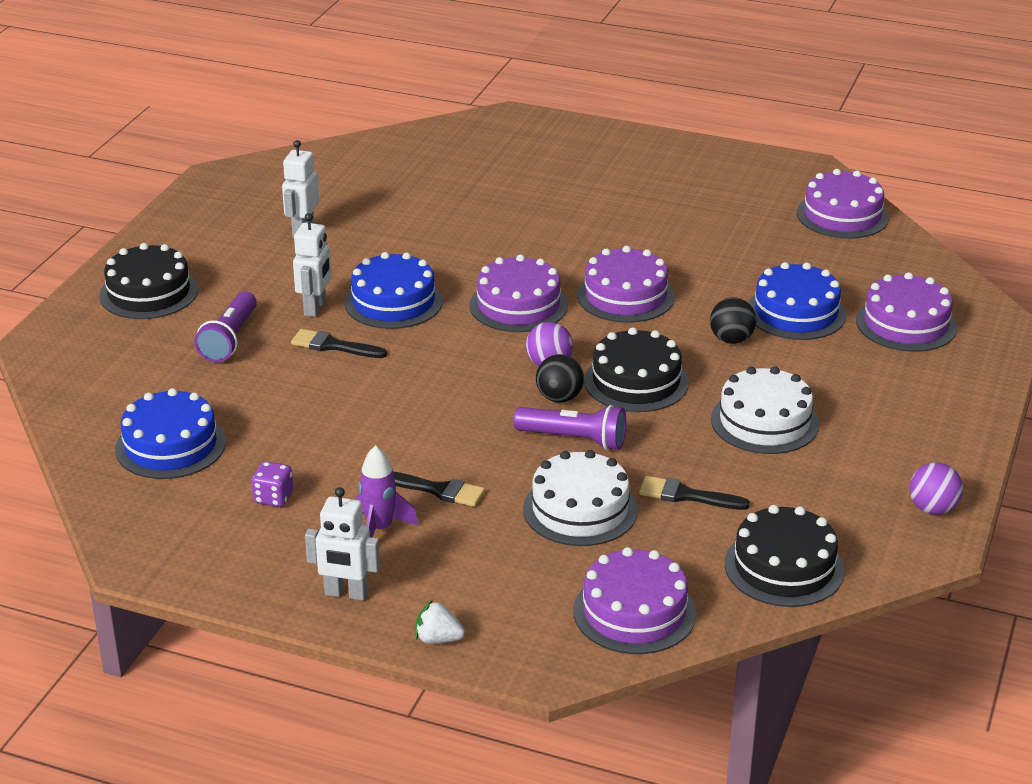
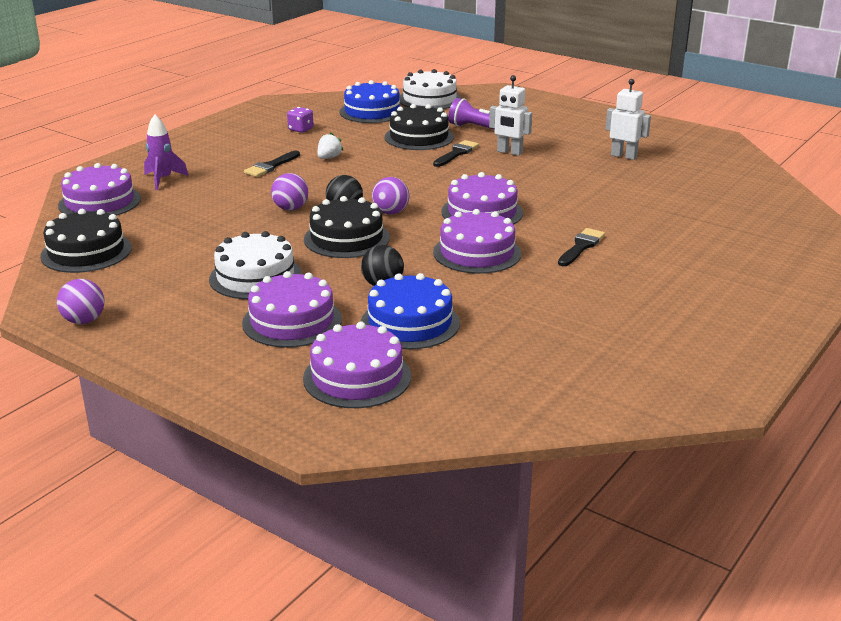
camera: 105 degrees right, 5 degrees down
(149, 292) = (549, 113): black cake -> black cake (419, 137)
(346, 593) = (199, 138): white robot -> none
(379, 529) = (247, 150): purple rocket -> purple rocket (163, 179)
(393, 302) = (506, 174): blue cake -> none
(438, 639) = (137, 154): white strawberry -> white strawberry (329, 158)
(573, 439) = (290, 208): purple flashlight -> purple ball
(580, 509) = (212, 200): white cake -> white cake (429, 99)
(686, 495) = (194, 234): black brush -> black brush (581, 246)
(842, 215) = (599, 392): purple cake -> purple cake (292, 321)

